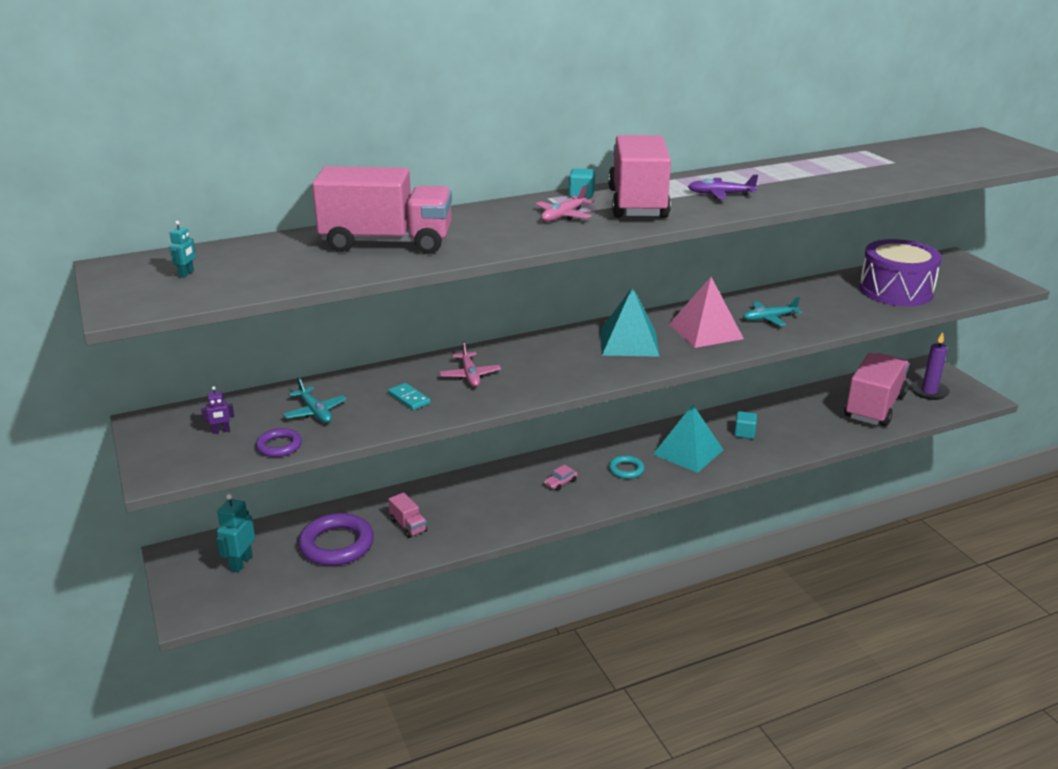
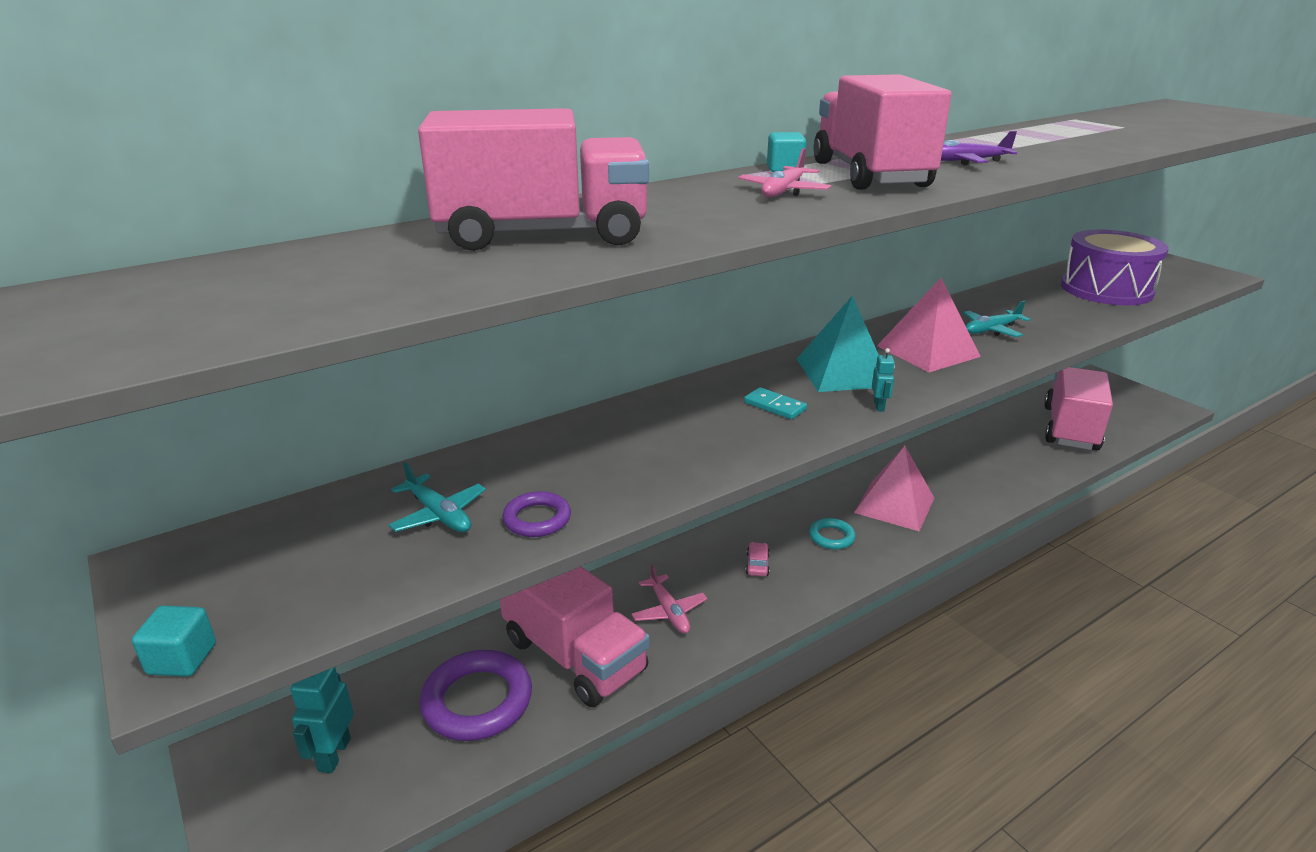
camera: 10 degrees left, 0 degrees up
(186, 274) = (199, 298): turquoise robot -> turquoise robot (879, 406)
(221, 431) = (287, 565): purple robot -> none
(279, 446) = (392, 582): purple ring -> purple ring (537, 519)
(408, 526) = (574, 655): pink truck -> pink truck, size x2.43
(409, 398) = (579, 478): turquoise domino -> turquoise domino (775, 406)
(470, 375) = (653, 435): pink plane -> pink plane (669, 611)
(560, 483) = (757, 564): pink car -> pink car turned 150 degrees clockwise
(688, 452) = (894, 505): turquoise pyramid -> pink pyramid
(744, 433) = (947, 474): turquoise cube -> turquoise cube (182, 659)
(929, 391) = (1115, 406): purple candle -> none

